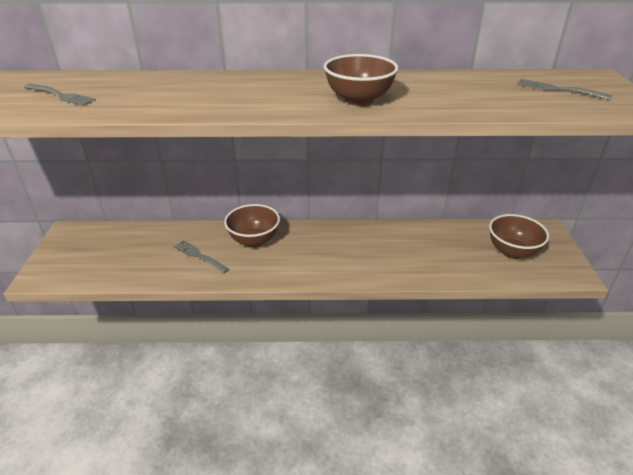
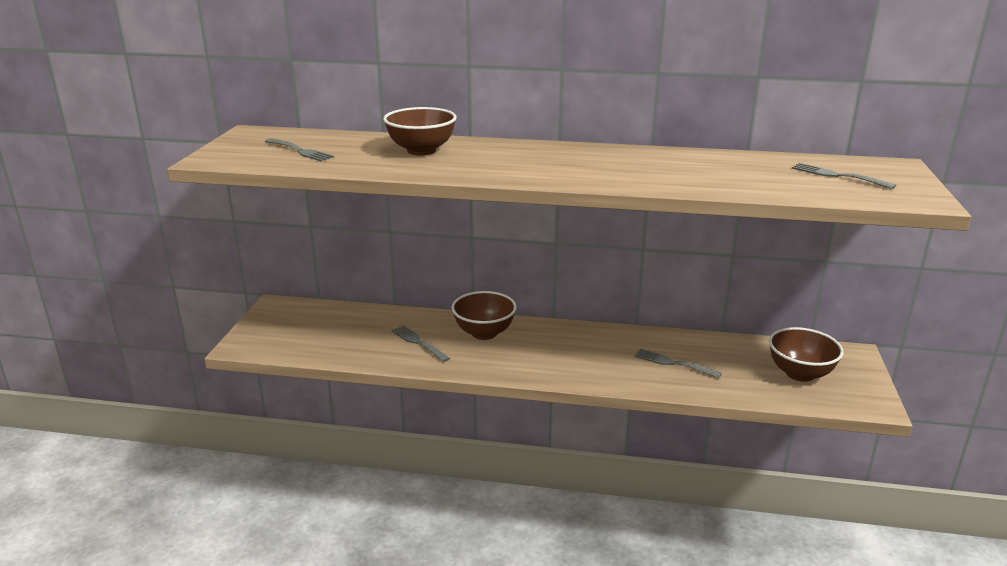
camera: 10 degrees right, 10 degrees down
(359, 100) = (605, 173): brown bowl -> brown bowl (421, 150)
(414, 253) = (674, 363): none -> grey fork

